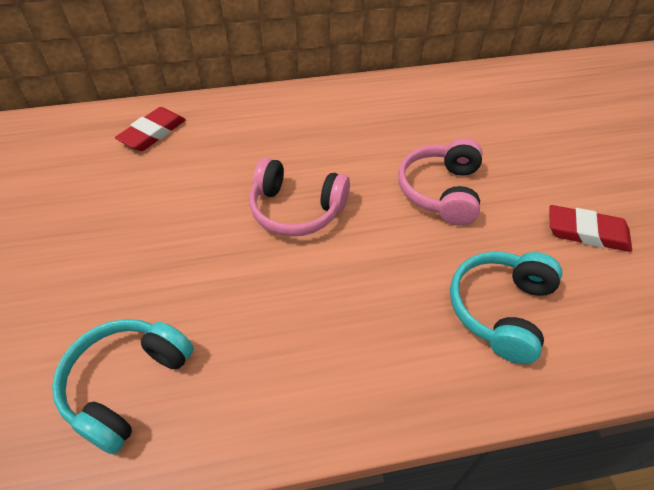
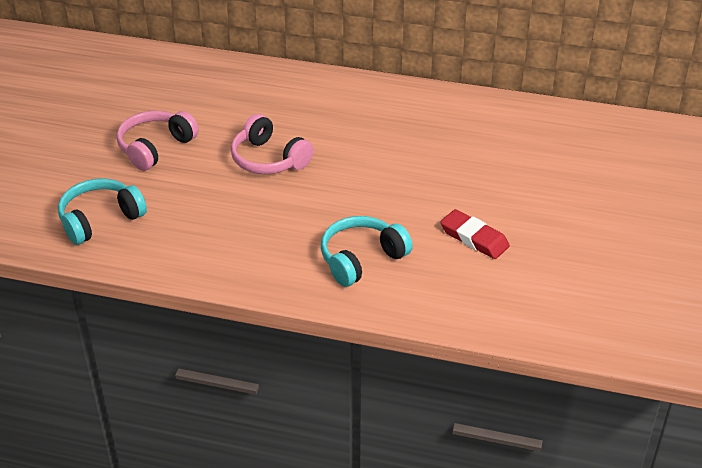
camera: 25 degrees right, 10 degrees down
(153, 133) = (200, 78): red eraser -> none
(441, 191) = (387, 179): pink headphones -> pink headphones (155, 147)

